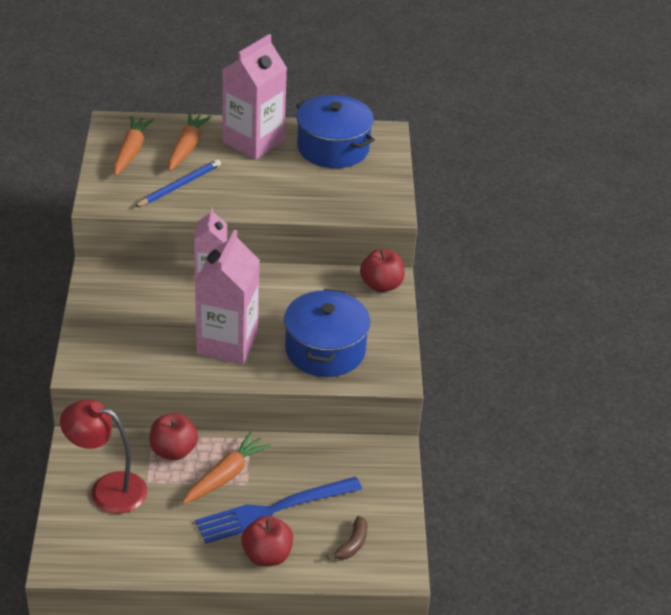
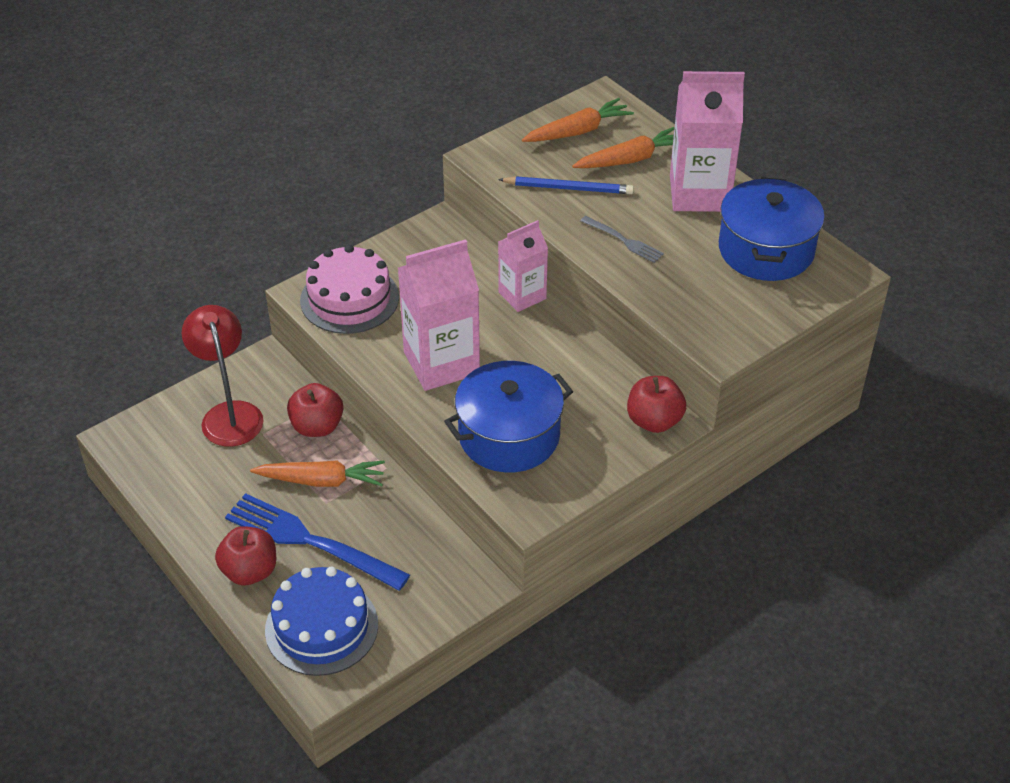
camera: 55 degrees right, 5 degrees up
(113, 351) = (349, 299): none -> pink cake
(256, 192) = (624, 241): none -> grey fork
(352, 544) = (321, 627): brown banana -> blue cake

